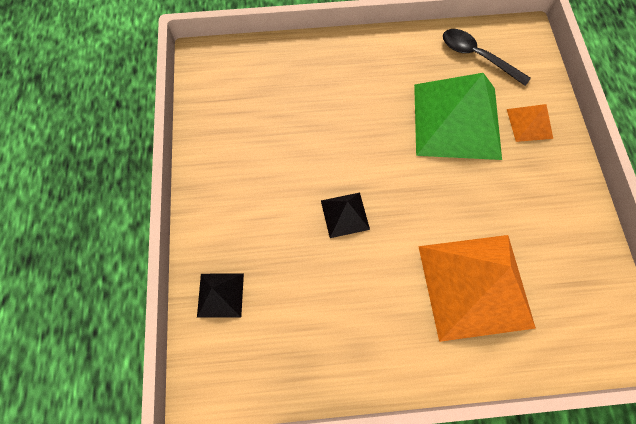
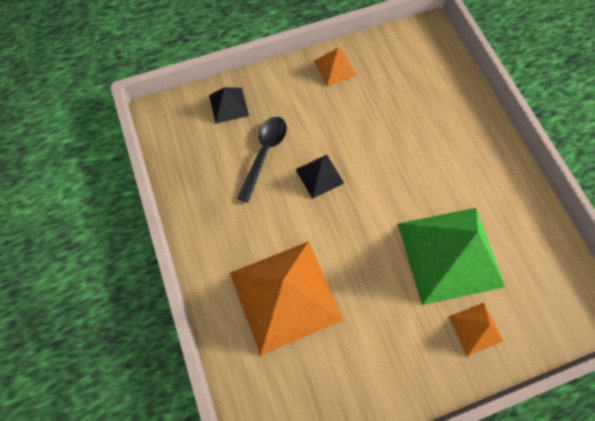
camera: 75 degrees right, 0 degrees up
(212, 162) = (335, 67): none -> orange pyramid
(477, 56) = (537, 263): black spoon -> black spoon (264, 153)

